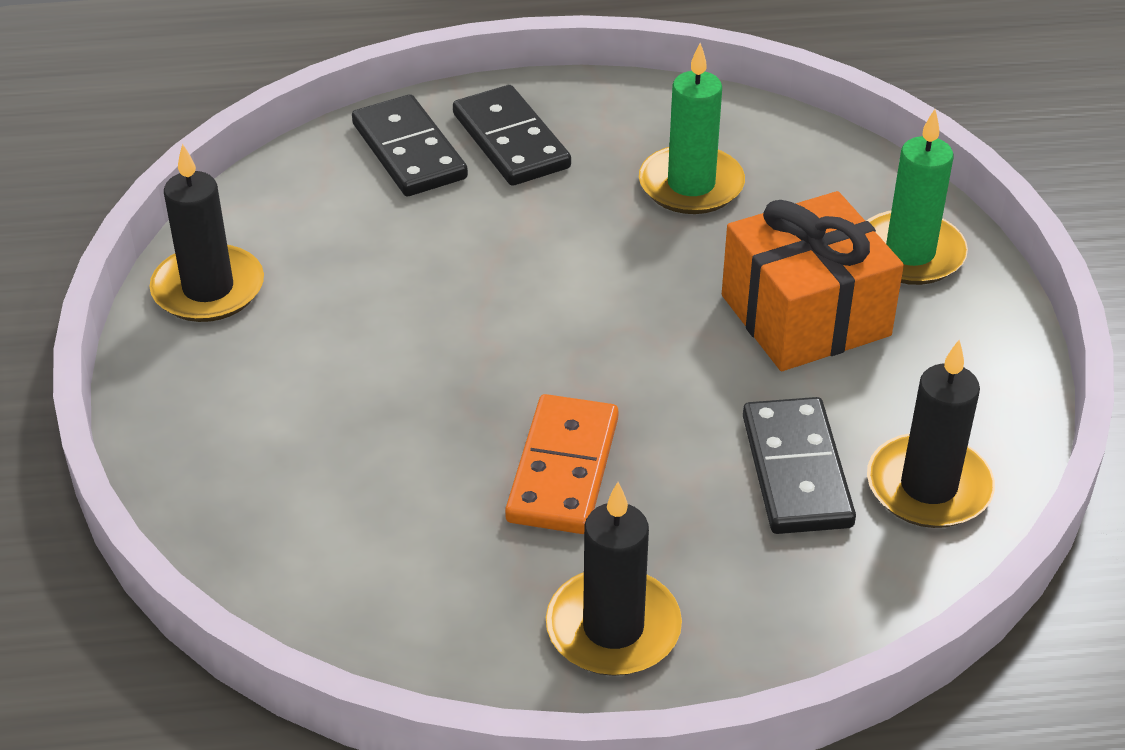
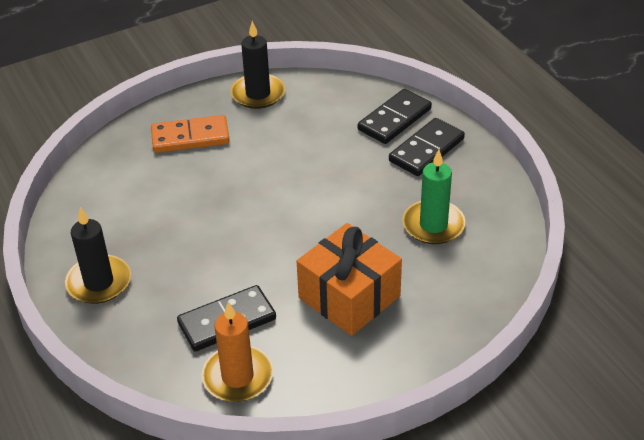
camera: 70 degrees right, 0 degrees up
(563, 469) = (192, 238): orange domino -> orange domino (190, 137)
(910, 253) = (429, 329): green candle -> none
(928, 487) = (237, 377): black candle -> orange candle

